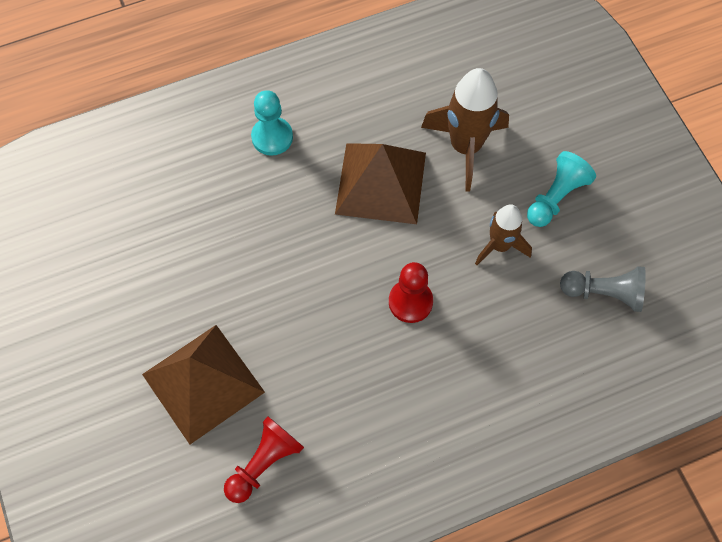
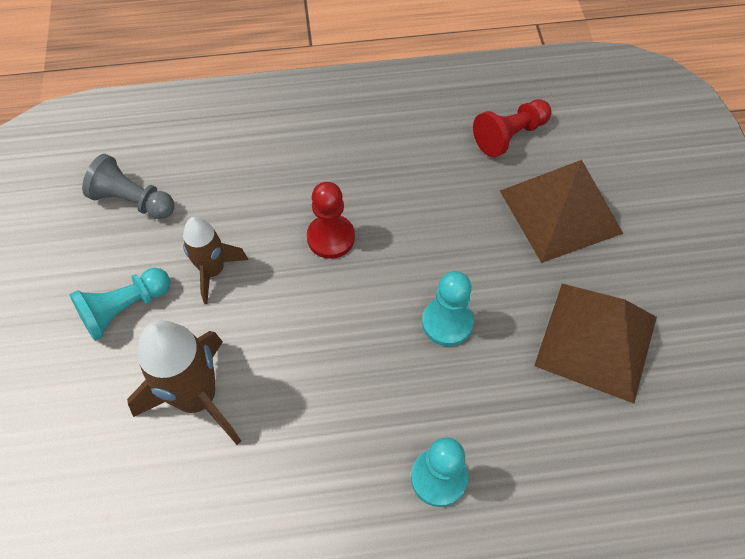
camera: 165 degrees left, 5 degrees down
(289, 250) = (447, 322): none -> turquoise pawn
(381, 183) = (317, 377): brown pyramid -> brown pyramid (596, 340)

